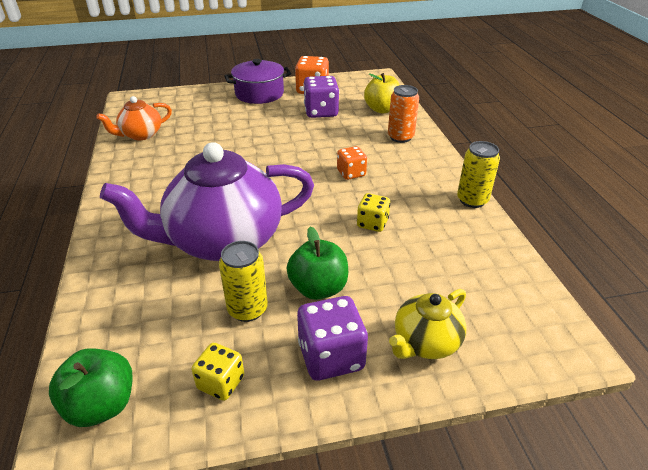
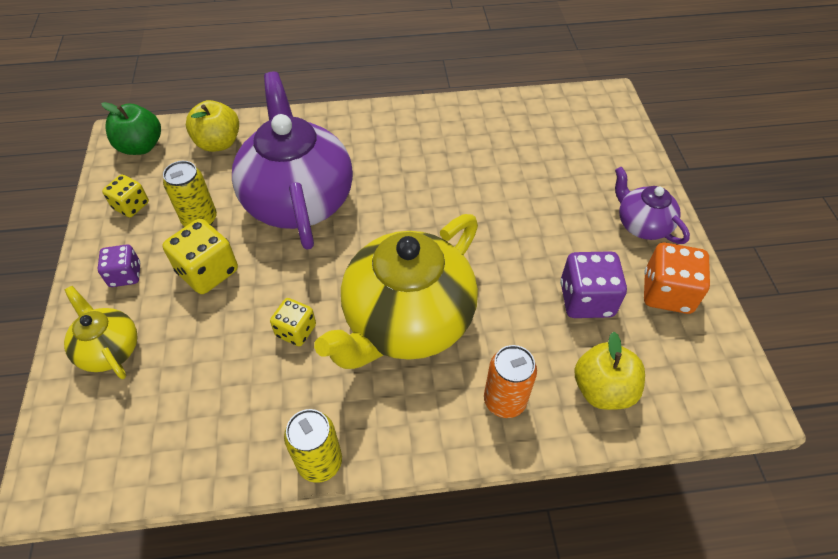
camera: 95 degrees right, 15 degrees up
(119, 319) = (218, 143): none -> yellow apple
(141, 135) = (513, 118): orange teapot -> none
(259, 94) = (642, 225): purple pot -> purple teapot
(318, 288) = (208, 271): green apple -> yellow dice
(331, 356) = (125, 275): purple dice -> purple dice, size x0.63
(351, 173) = (407, 321): orange dice -> yellow teapot

